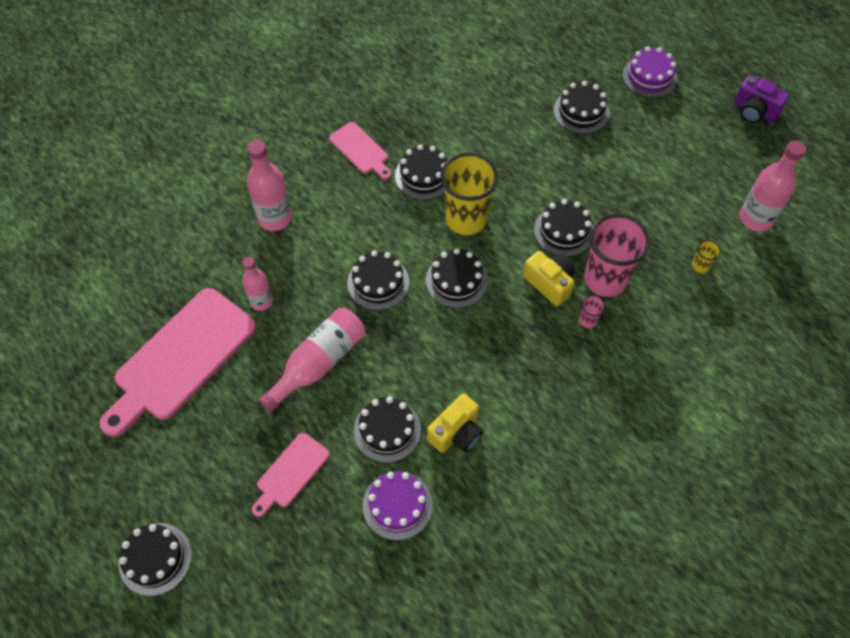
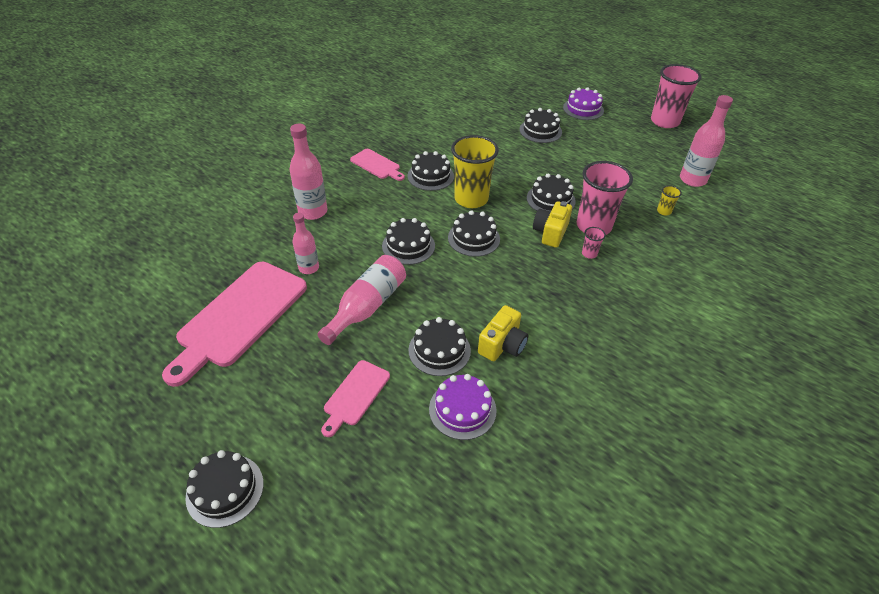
camera: 10 degrees left, 15 degrees down
(550, 283) = (550, 233): yellow camera -> yellow camera turned 105 degrees counterclockwise
(754, 111) = (664, 121): purple camera -> pink cup

